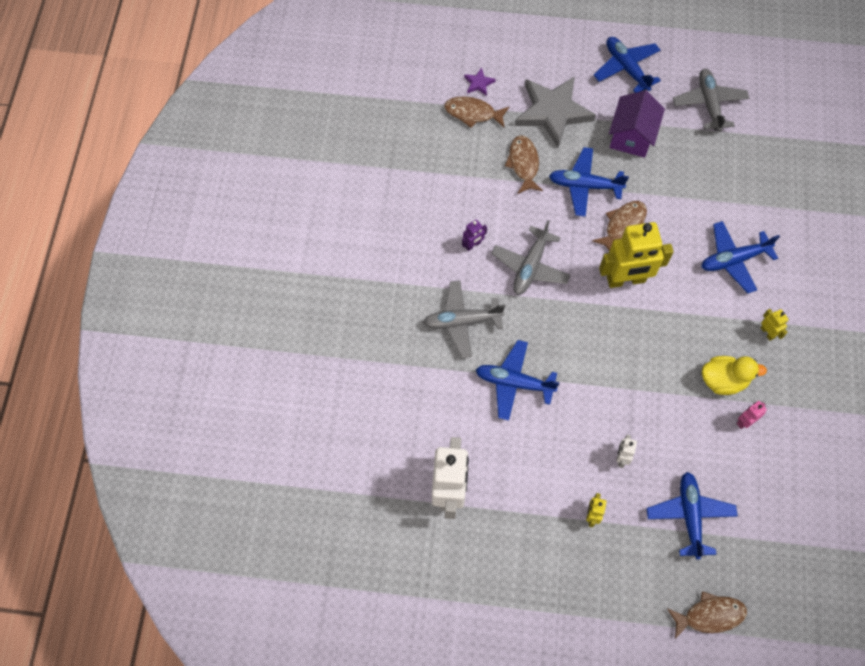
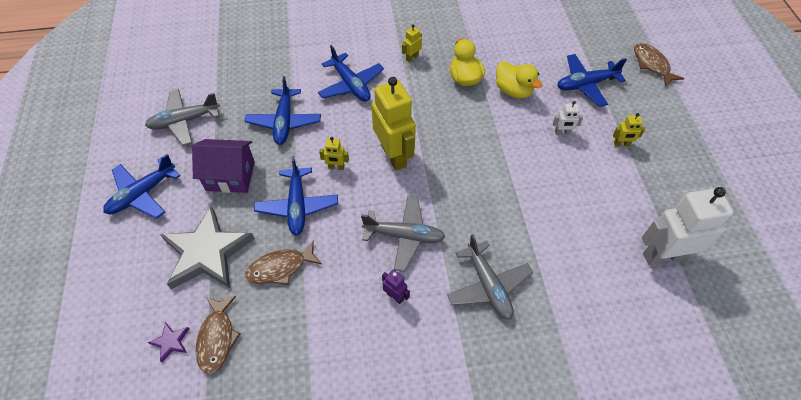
camera: 105 degrees left, 10 degrees down
(514, 383) = (533, 224): blue plane -> blue plane (284, 122)
(622, 225) = (336, 167): brown fish -> yellow robot
(694, 428) = (513, 91): none -> yellow duck
(745, 421) = (494, 62): pink robot -> none

